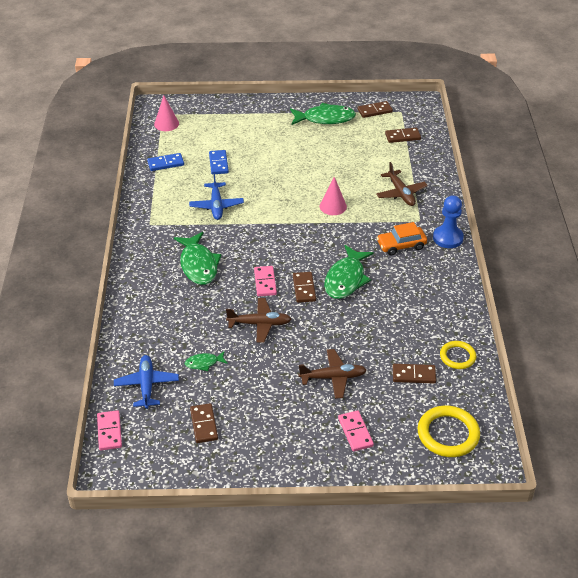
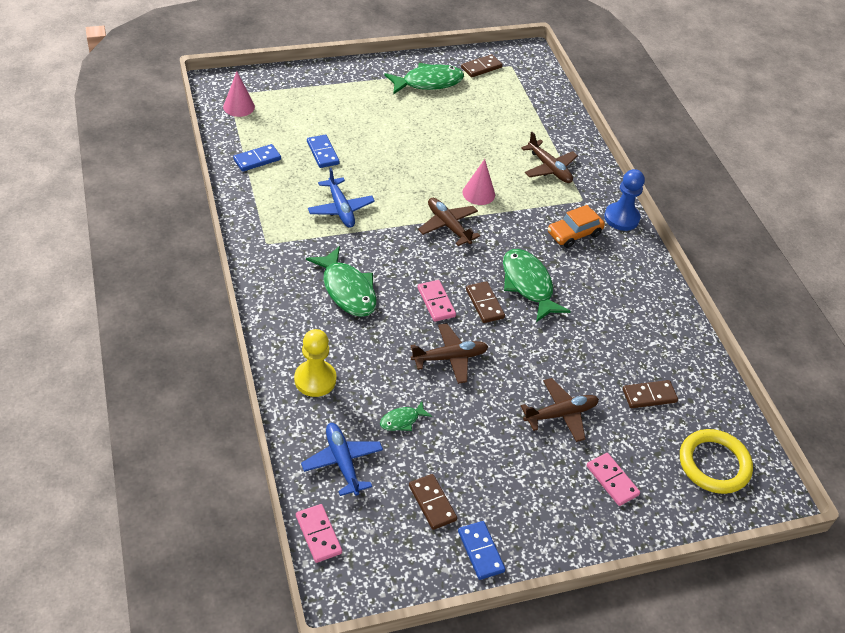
camera: 20 degrees left, 5 degrees up
(149, 325) = (315, 379): none -> yellow pawn
(227, 464) = (480, 551): none -> blue domino
(297, 227) = (448, 225): none -> brown plane
(346, 279) = (528, 285): green fish -> green fish turned 150 degrees clockwise
(402, 137) = (524, 97): brown domino -> none
(457, 356) = (687, 365): yellow ring -> none

